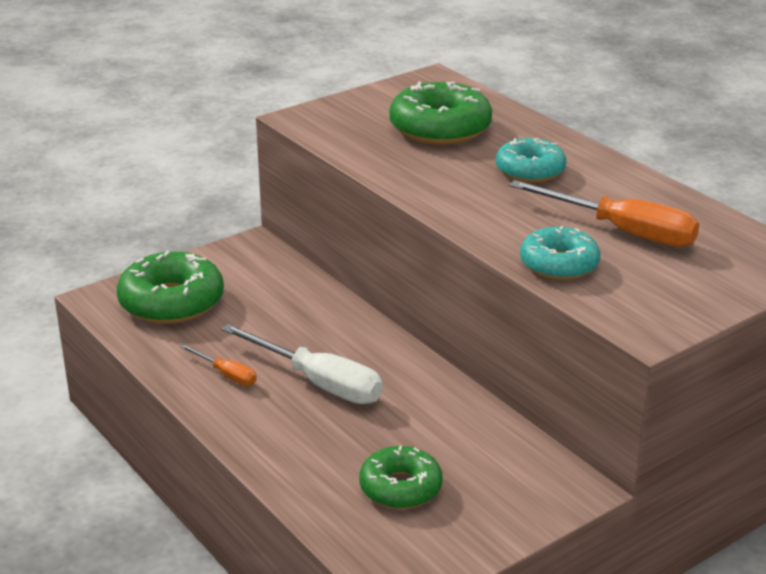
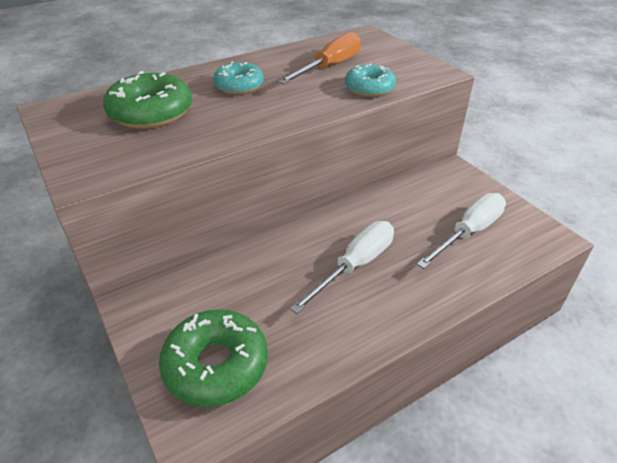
camera: 85 degrees left, 10 degrees up
(226, 375) = (342, 321): orange screwdriver -> none
(400, 488) = (469, 232): green donut -> white screwdriver

